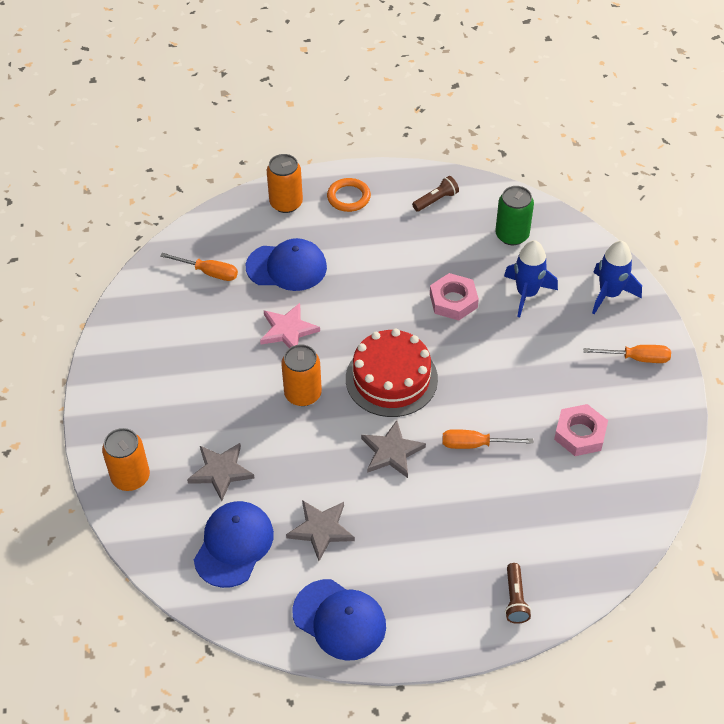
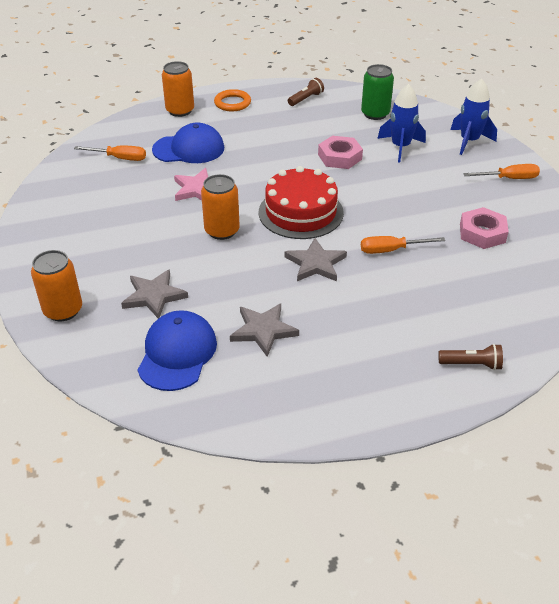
camera: 10 degrees left, 10 degrees down
(339, 619) = (300, 404): blue cap -> none
(515, 599) = (471, 364): brown flashlight -> brown flashlight turned 75 degrees counterclockwise

